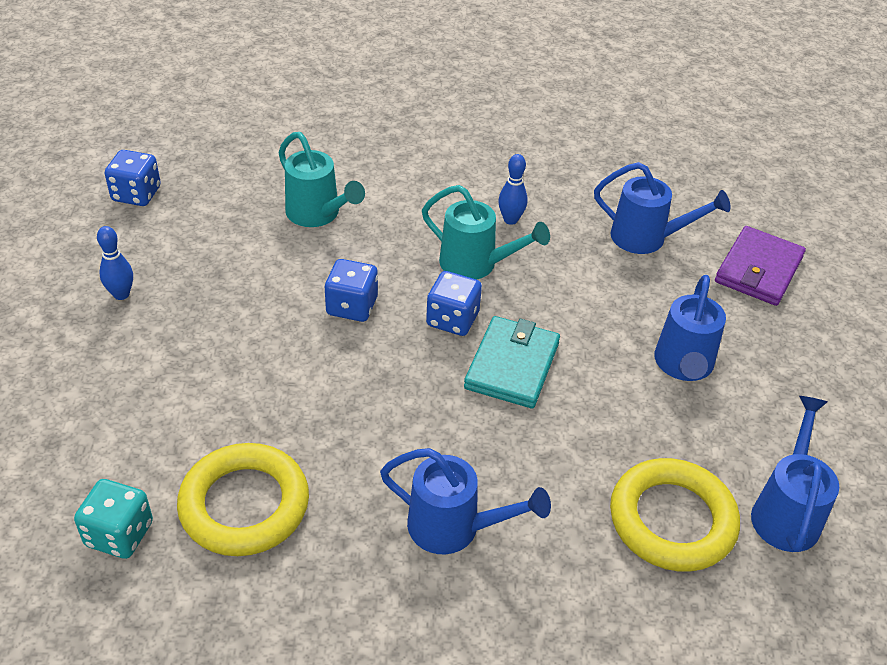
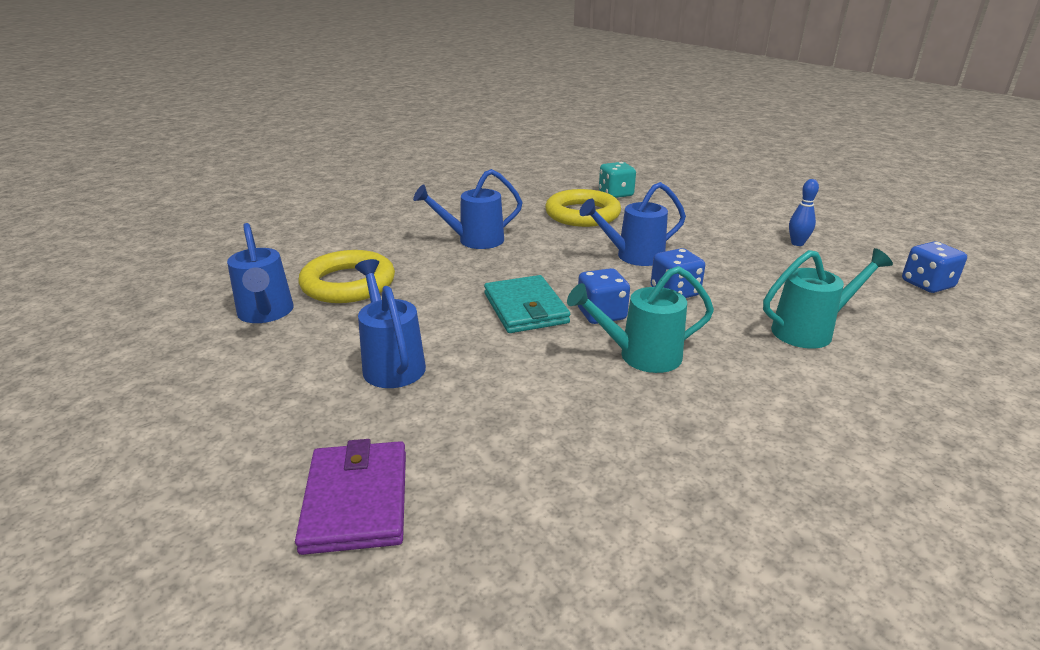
camera: 145 degrees right, 15 degrees down
(317, 214) = (809, 331): turquoise watering can -> turquoise watering can turned 150 degrees clockwise
(510, 220) = (672, 410): blue bowling pin -> none
(646, 238) = (518, 468): blue watering can -> blue watering can (633, 256)

